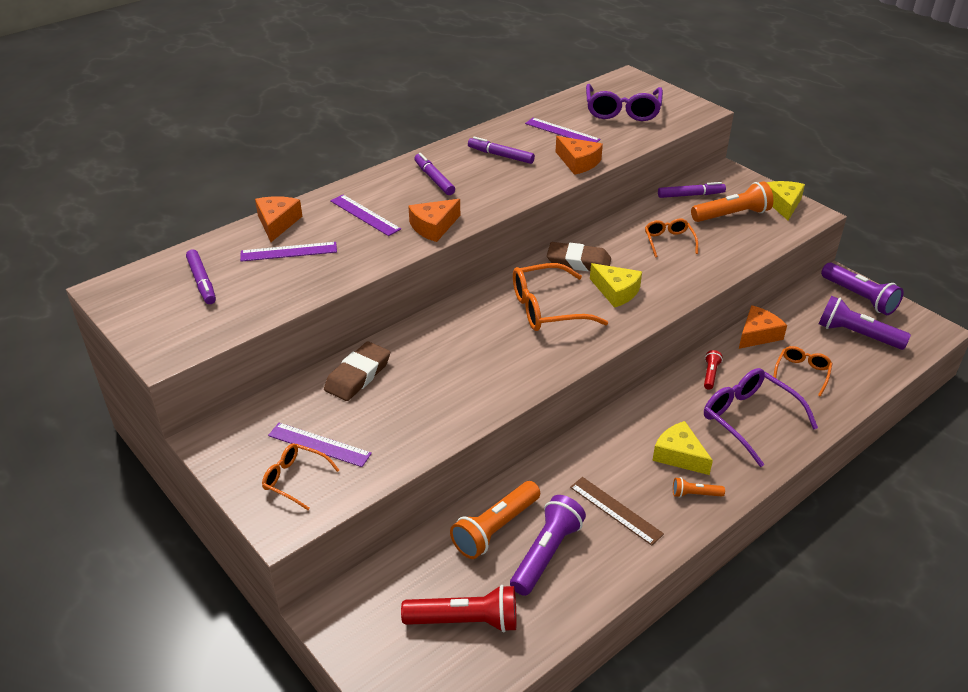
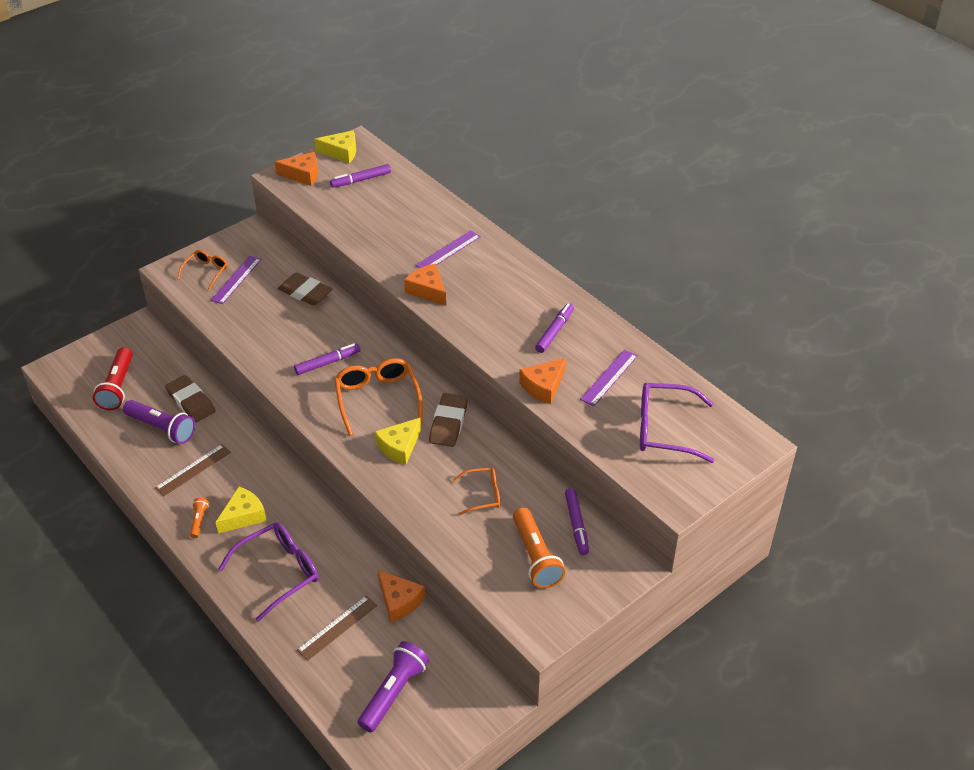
camera: 90 degrees right, 5 degrees up
(277, 223) = (437, 206): orange cheese -> orange cheese (302, 175)
(289, 252) = (396, 216): purple ruler -> none
(434, 179) = (508, 288): purple marker -> purple marker (327, 363)
(495, 529) = (191, 402): orange flashlight -> brown eraser
(710, 374) = (342, 552): red flashlight -> none
(783, 204) = (561, 610): yellow cheese -> yellow cheese (341, 152)
(802, 373) = (337, 627): orange glasses -> brown ruler
(859, 297) = (460, 713): purple flashlight -> none

